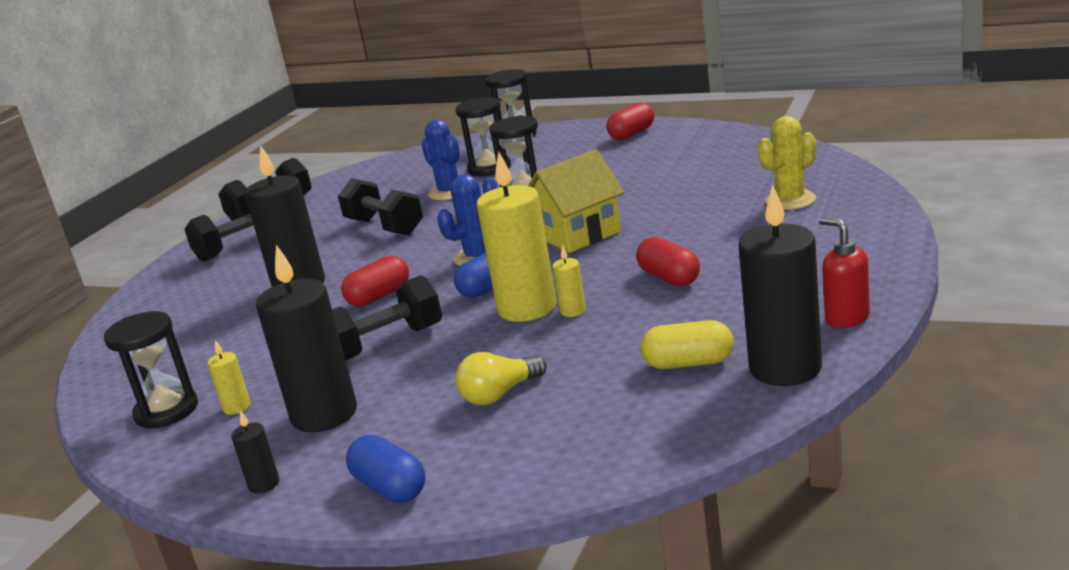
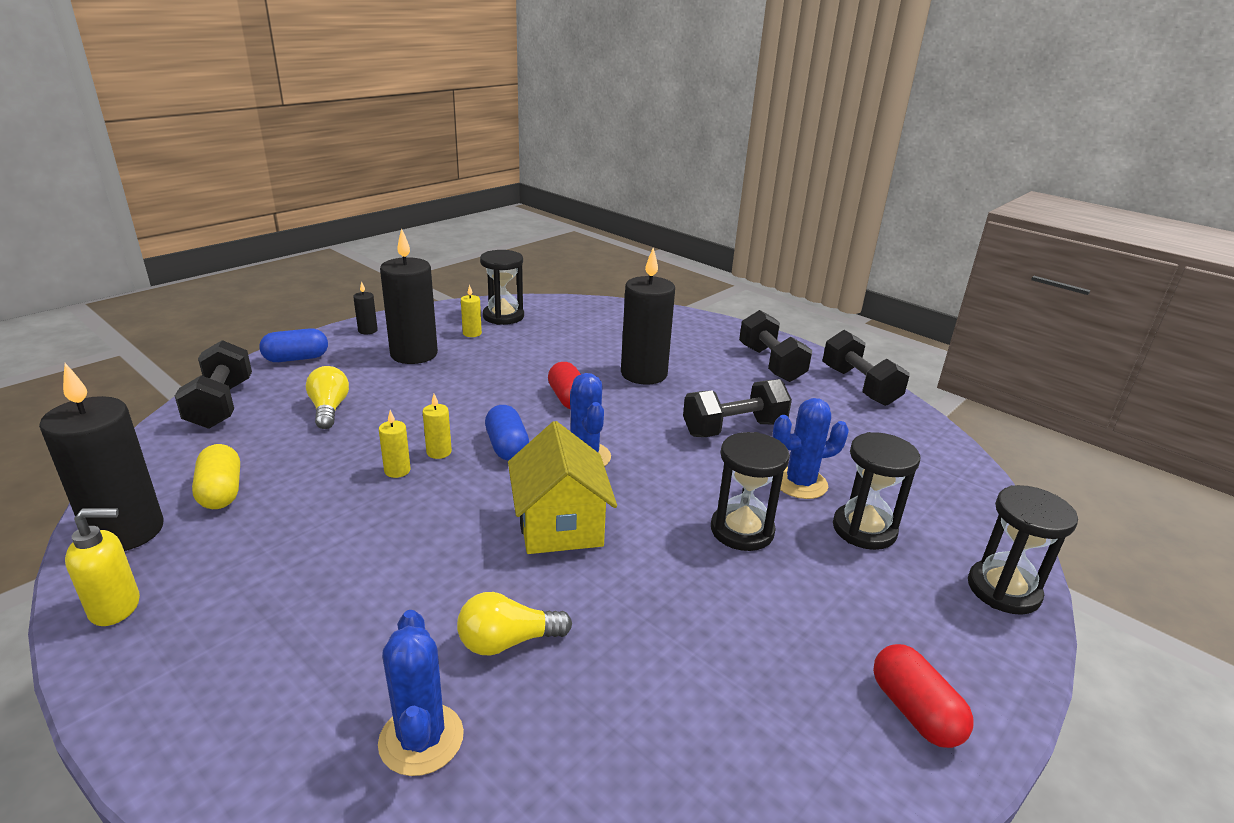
camera: 105 degrees right, 5 degrees up
(385, 344) = (477, 387): black dumbbell -> black dumbbell (221, 404)
(527, 308) = (439, 452): yellow candle -> yellow candle, size x0.43
(669, 278) = (371, 541): red capsule -> none
(688, 363) = (221, 492): yellow capsule -> yellow capsule turned 45 degrees counterclockwise
(702, 209) = (508, 641): none -> yellow light bulb
(790, 200) = (421, 739): yellow cactus -> blue cactus
(846, 318) = (116, 607): red soap dispenser -> yellow soap dispenser

